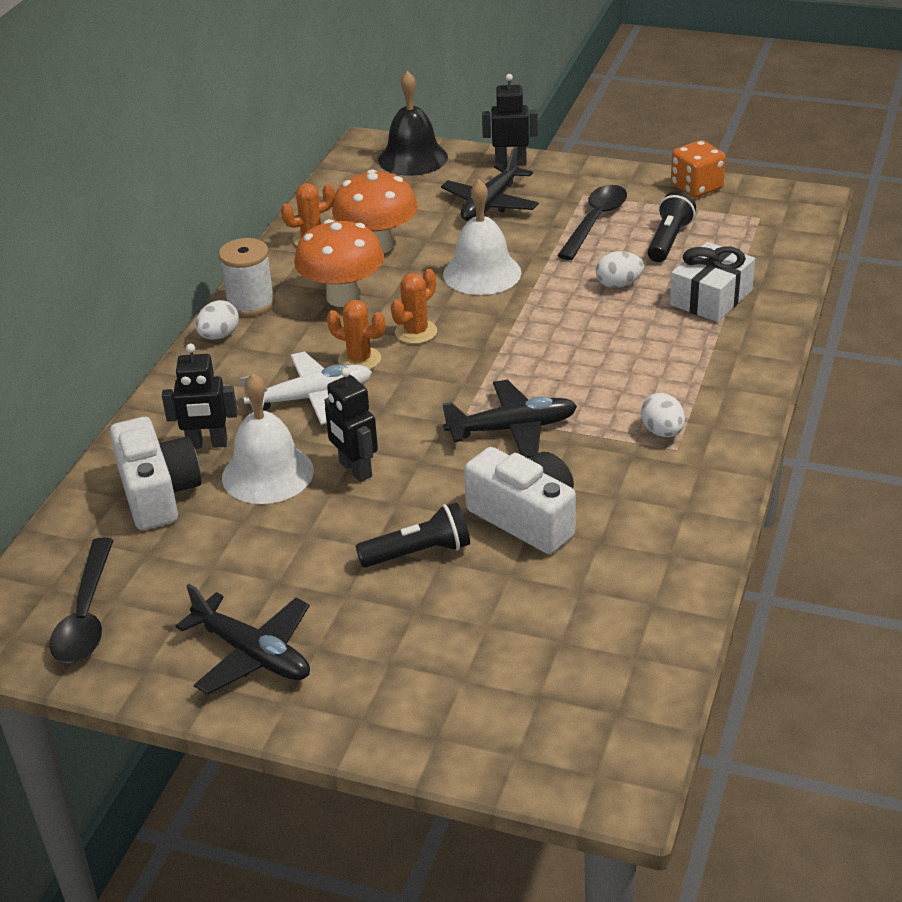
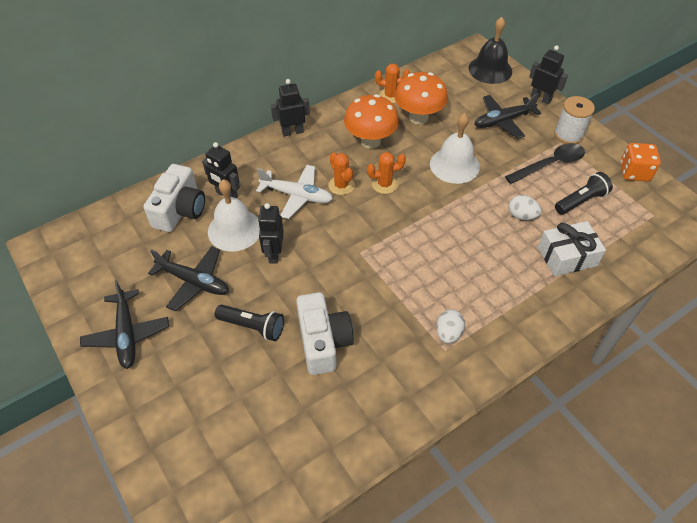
camera: 35 degrees right, 15 degrees up
(86, 615) = (88, 261): black spoon -> none
(219, 336) = (292, 132): white egg -> black robot
(251, 303) = (325, 120): white spool -> white spool (568, 135)
(513, 429) = (372, 278): black plane -> black plane (194, 282)

